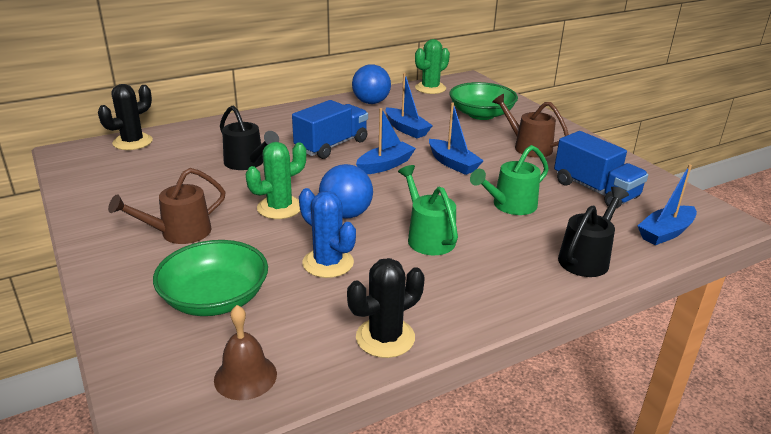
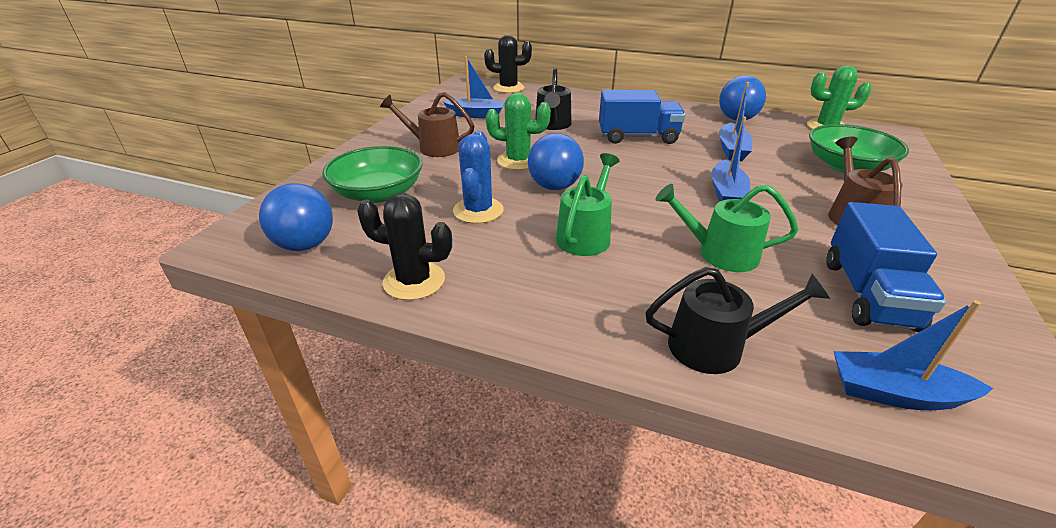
camera: 50 degrees right, 5 degrees up
(245, 376) = (305, 245): brown bell -> blue ball
(385, 165) = (656, 168): blue boat -> blue boat (476, 115)

